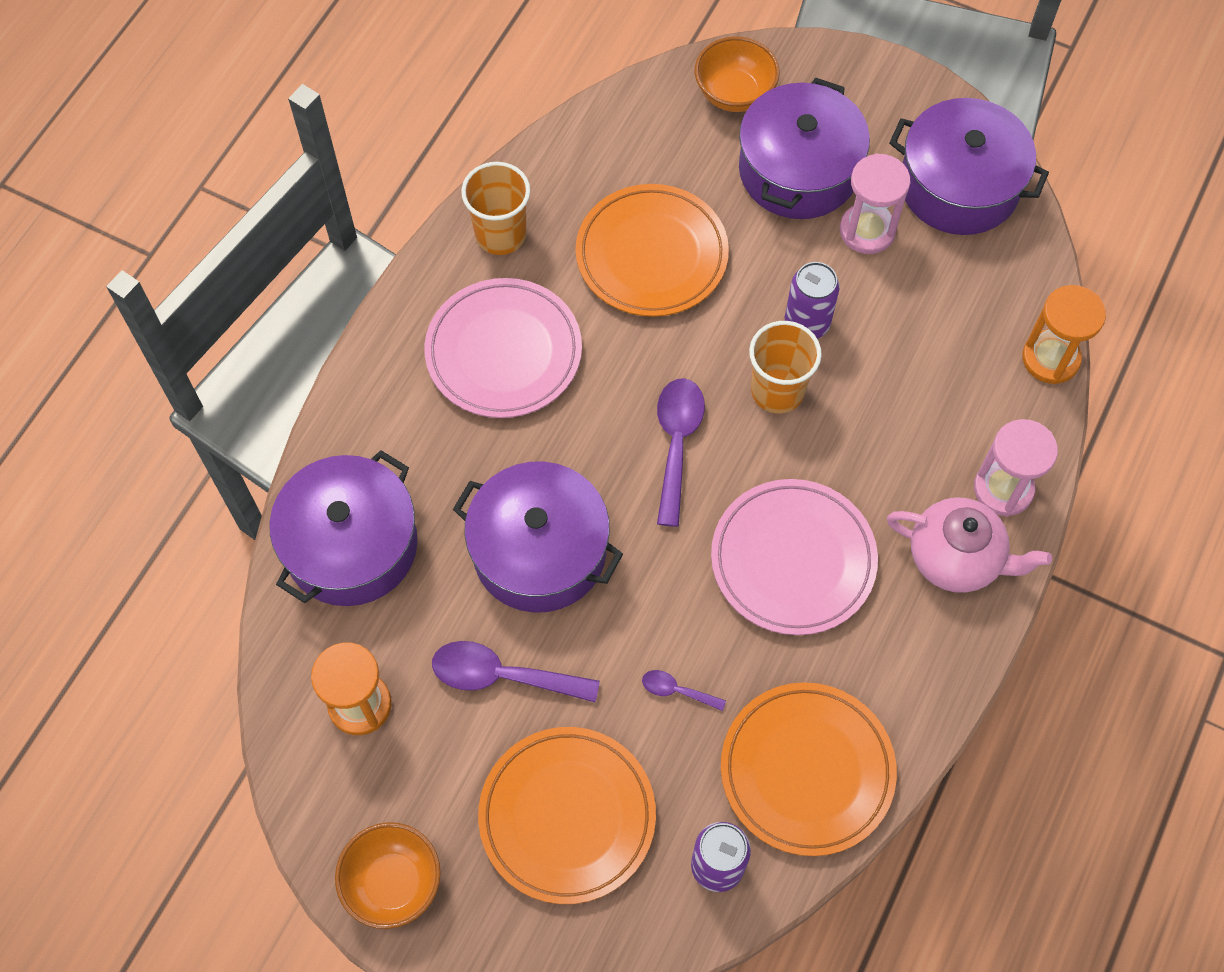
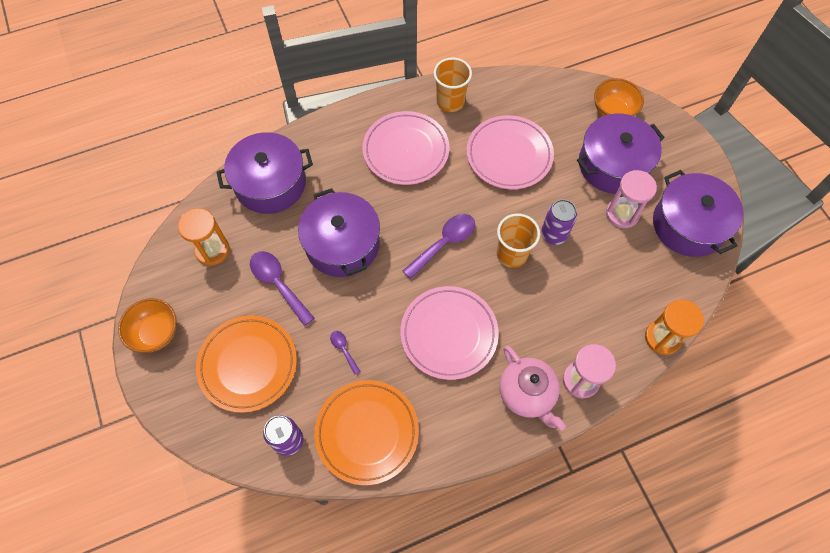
camera: 40 degrees right, 0 degrees up
(651, 255) = (509, 155): orange plate -> pink plate

